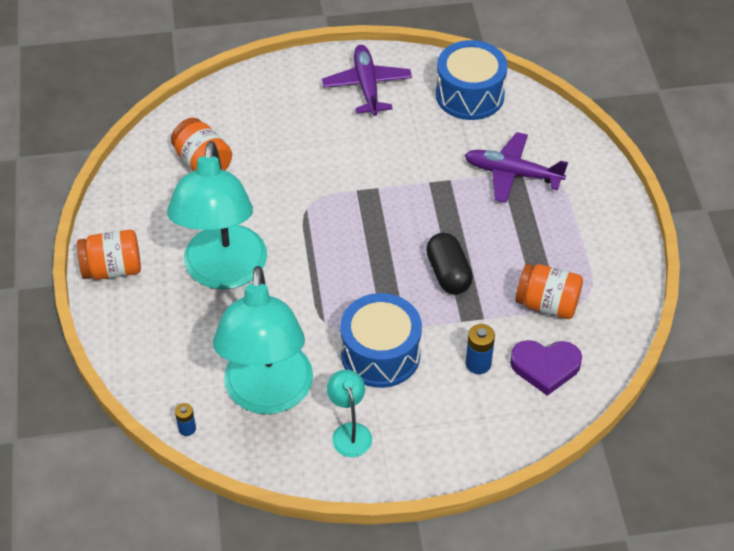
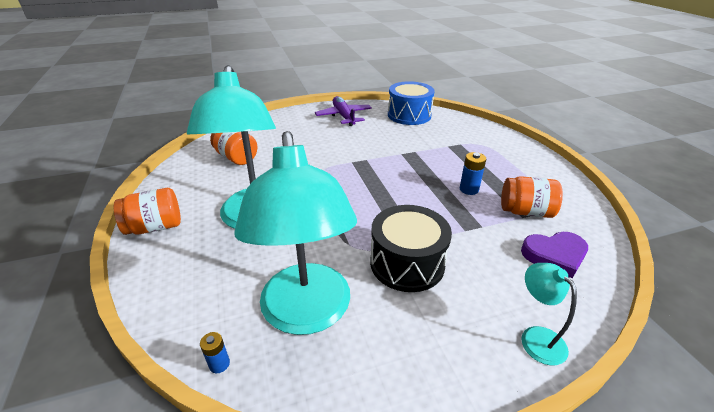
camera: 10 degrees left, 15 degrees down
(349, 432) = (402, 340): turquoise lamp -> turquoise lamp (536, 337)
(380, 354) = (407, 263): blue drum -> black drum
(448, 273) = (439, 201): black capsule -> none
(478, 364) = (496, 260): blue battery -> blue battery (469, 189)
(512, 174) = (455, 145): purple plane -> none

